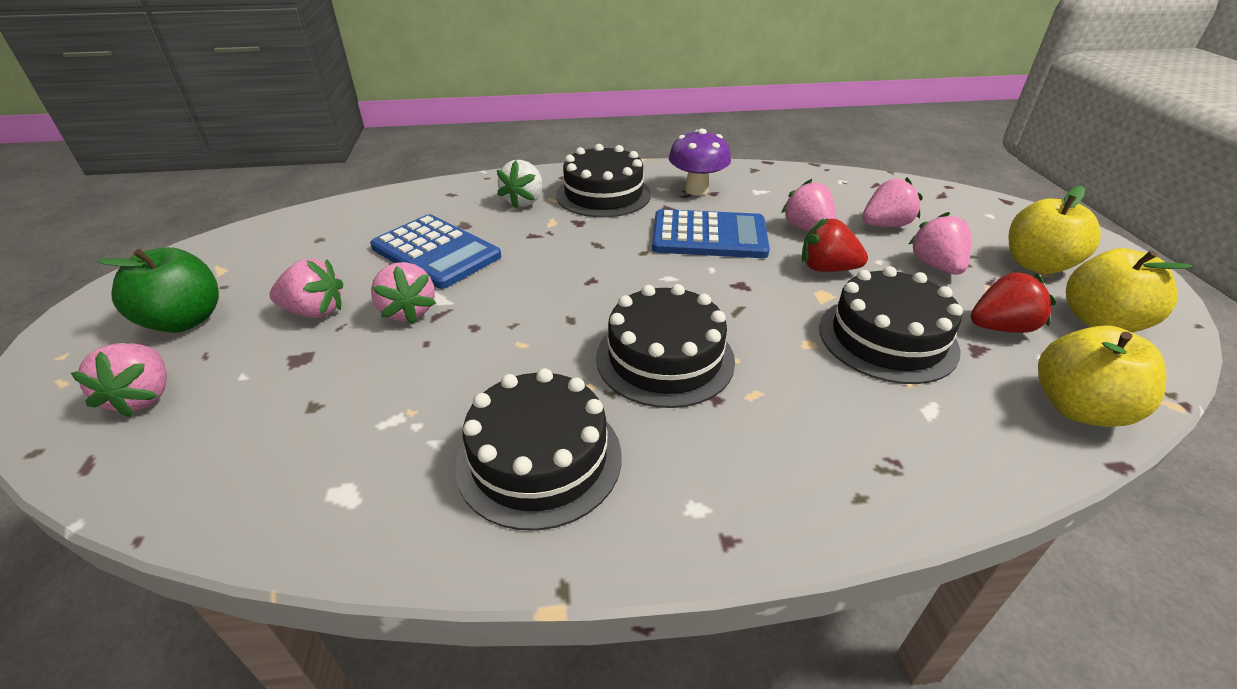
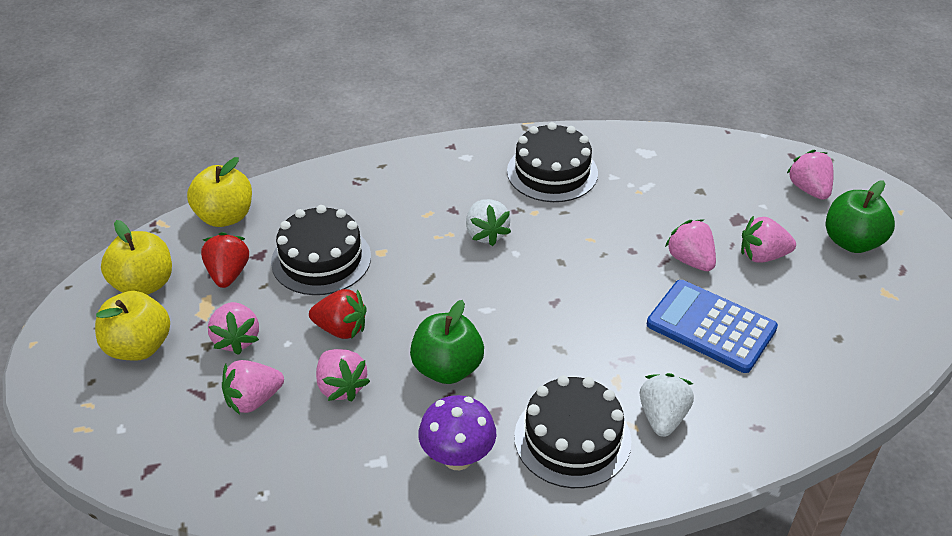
camera: 175 degrees right, 5 degrees up
(665, 358) = (486, 234): black cake -> white strawberry
(709, 236) = (447, 368): blue calculator -> green apple
(1000, 327) = (228, 274): red strawberry -> red strawberry turned 105 degrees clockwise

